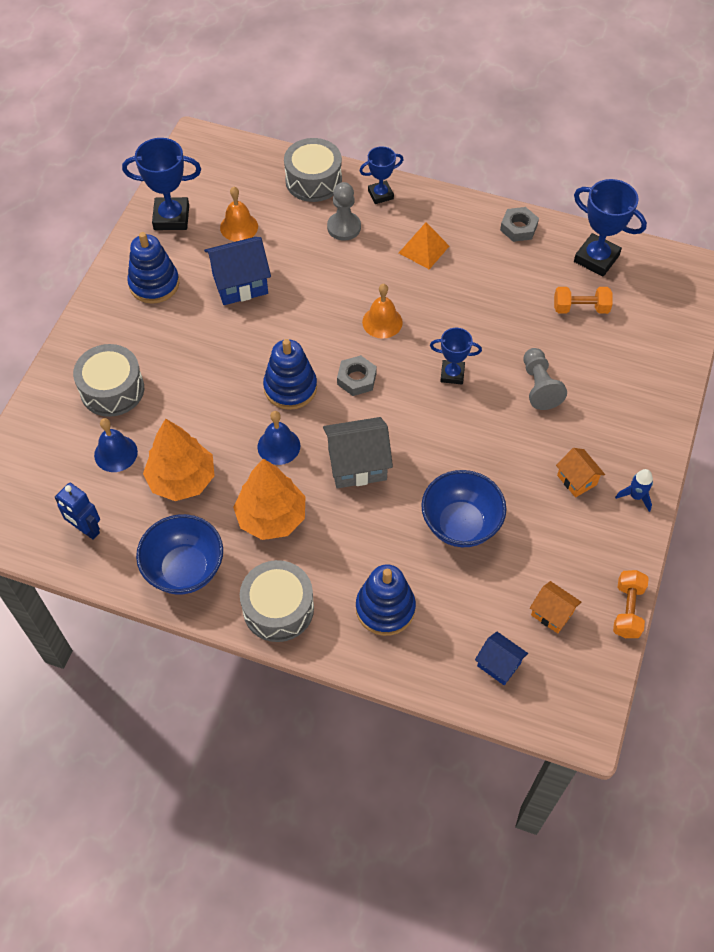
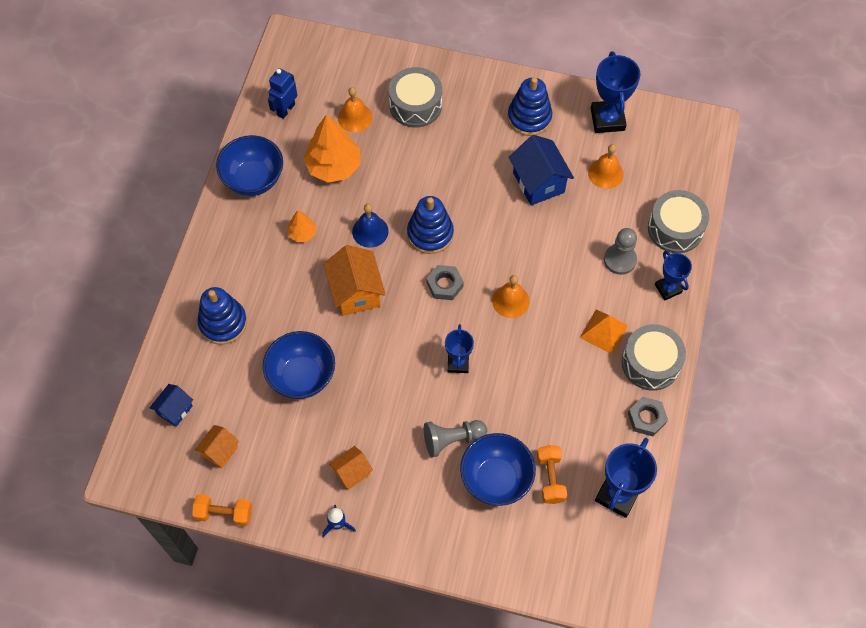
camera: 85 degrees right, 5 degrees up
(115, 453) = (355, 117): blue bell -> orange bell
(271, 517) = (302, 233): orange tree -> orange tree, size x0.50
(278, 608) = (222, 247): grey drum -> grey drum (650, 363)
(357, 465) = (356, 292): grey house -> orange house
(582, 352) = (496, 479): none -> blue bowl

